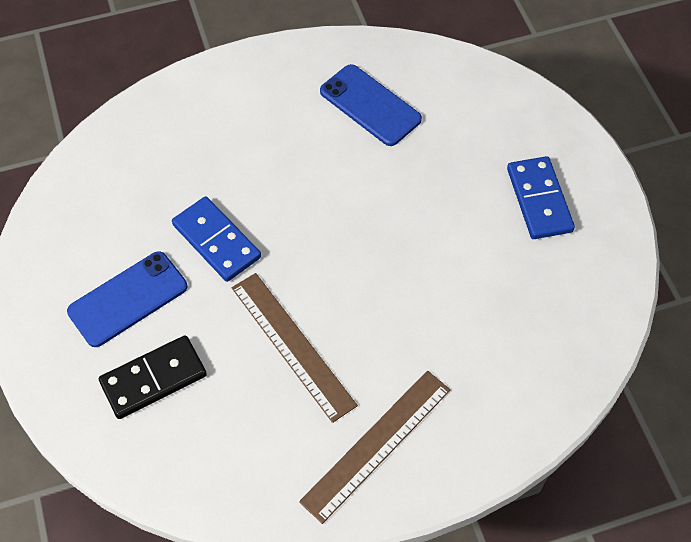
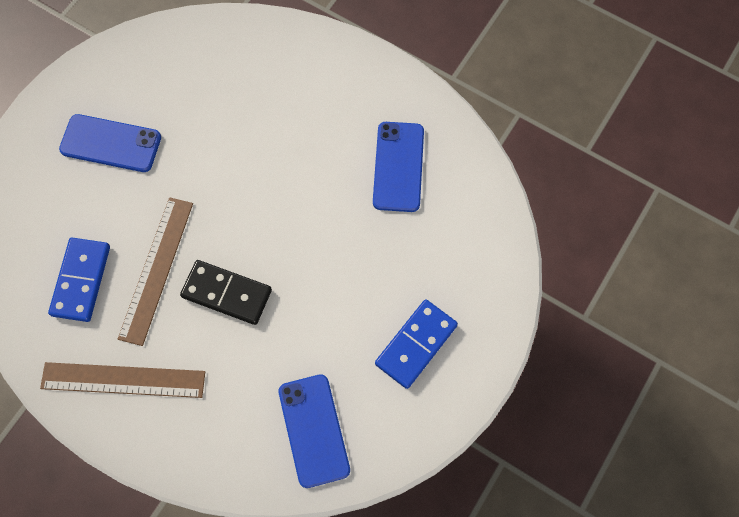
camera: 50 degrees right, 10 degrees up
(153, 379) = (65, 206): black domino -> black domino (226, 293)
(217, 241) = (198, 159): blue domino -> blue domino (81, 280)
(553, 323) = (313, 430): none -> blue phone

